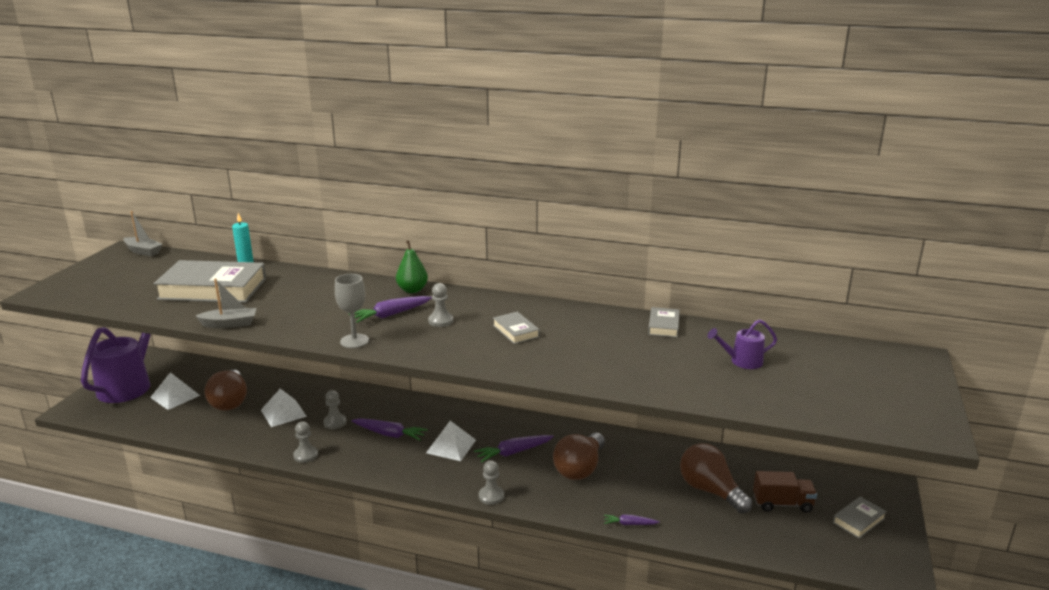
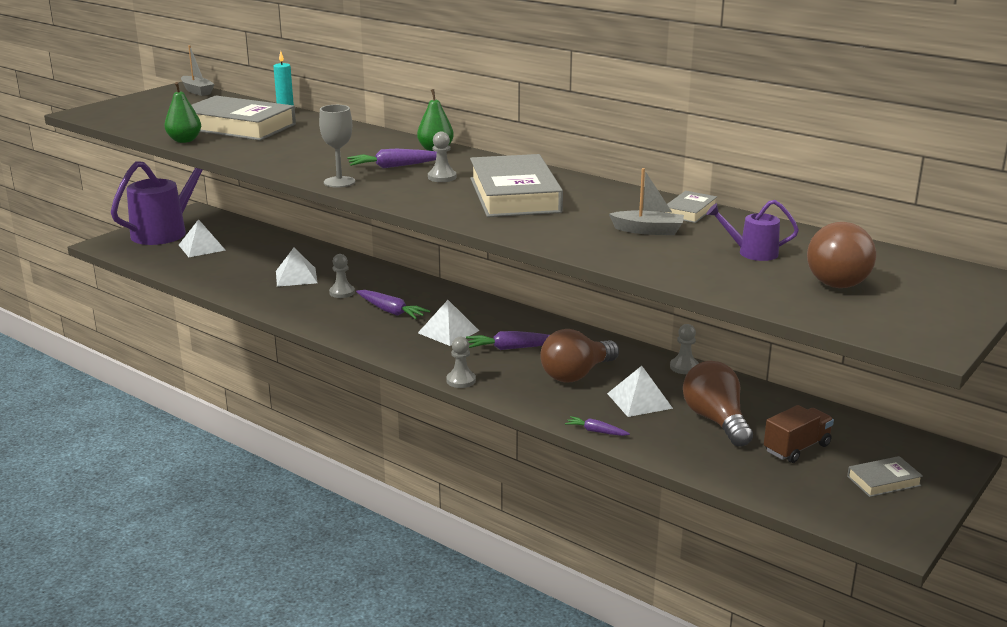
camera: 20 degrees right, 0 degrees up
(171, 313) = (184, 140): none -> green pear
(230, 324) = (231, 155): grey boat -> grey boat (648, 231)
(230, 401) = (250, 259): brown light bulb -> brown light bulb (835, 278)
(306, 455) = (295, 314): grey pawn -> grey pawn (684, 367)
(515, 331) = (514, 195): grey book -> grey book, size x2.19
(643, 484) = (639, 400): none -> white pyramid
(782, 504) = (796, 448): brown truck -> brown truck turned 60 degrees counterclockwise

